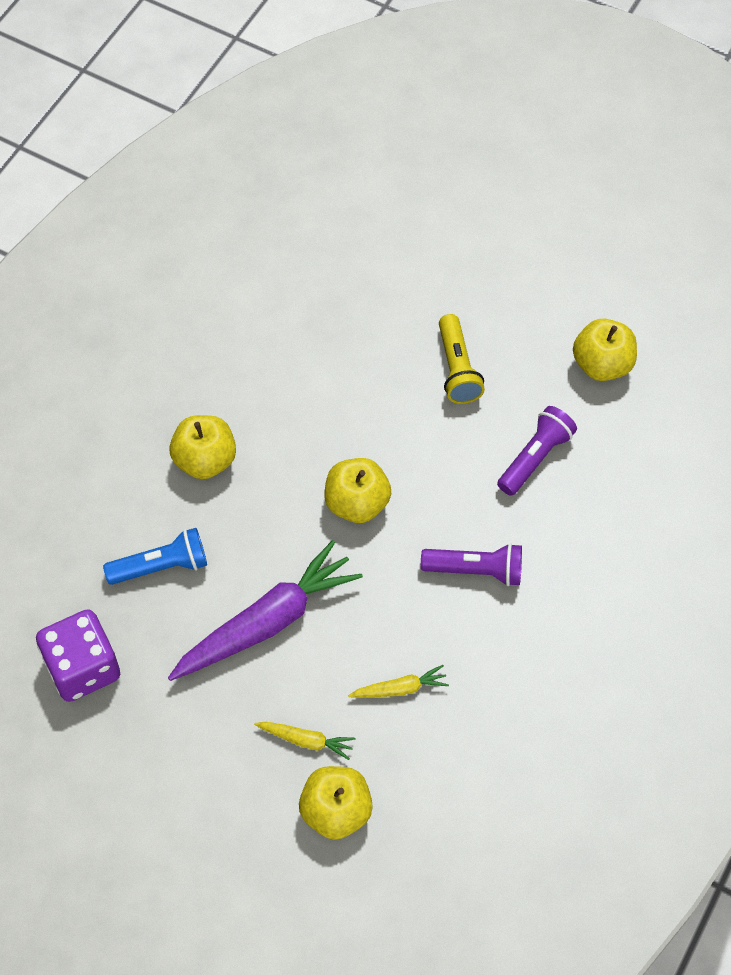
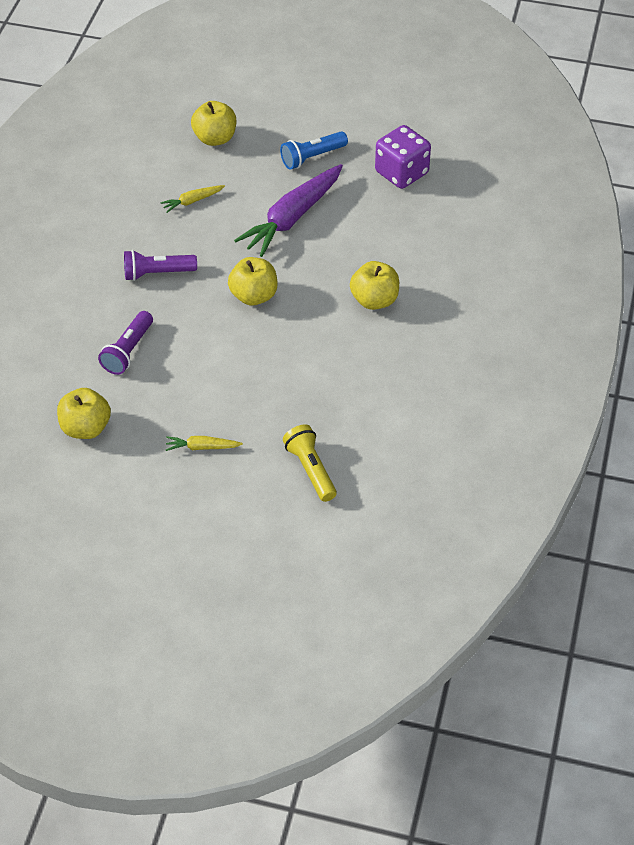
camera: 165 degrees right, 10 degrees down
(161, 566) = (376, 233): blue flashlight -> blue flashlight (312, 157)
(306, 740) = (244, 166): yellow carrot -> yellow carrot (202, 447)
(457, 369) = (203, 400): yellow flashlight -> yellow flashlight (310, 469)

